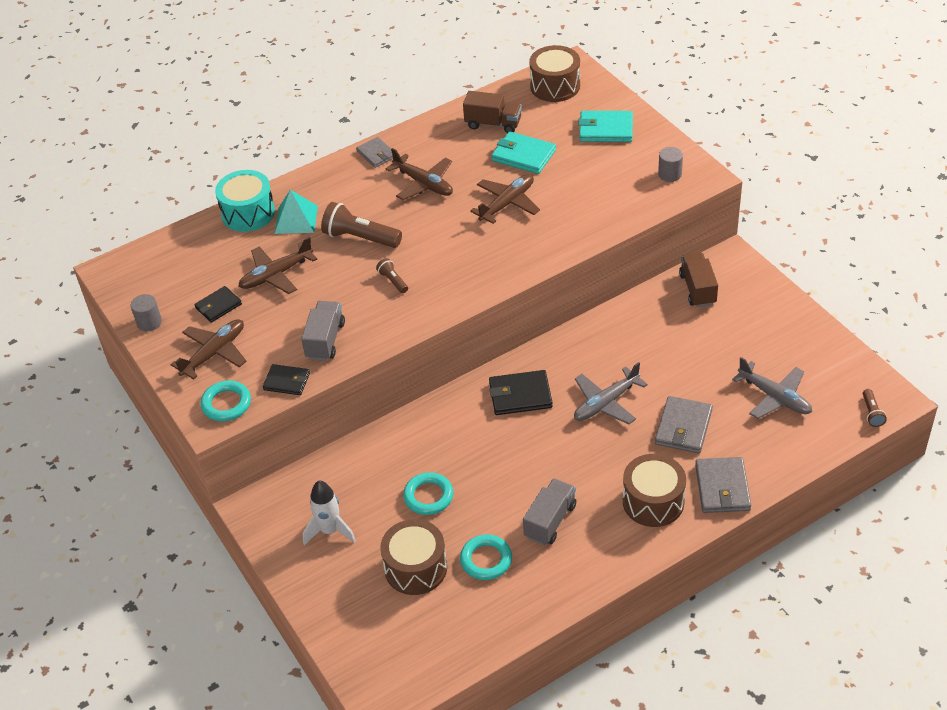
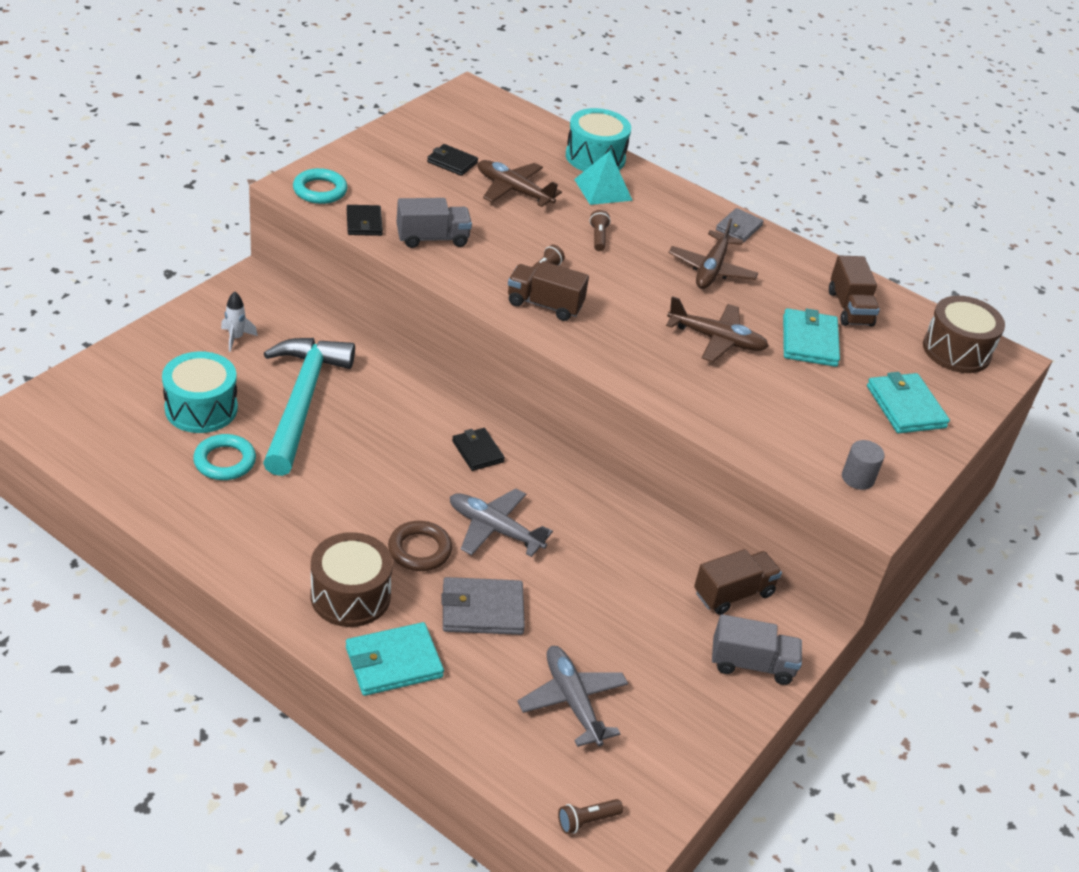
camera: 60 degrees right, 5 degrees down
(149, 322) = (411, 126): grey cylinder -> none
(214, 353) = (386, 171): brown plane -> none
(330, 531) = (236, 338): white rocket -> white rocket, size x0.66
(360, 238) = (598, 237): brown flashlight -> brown flashlight, size x0.50
(415, 568) = (201, 408): brown drum -> turquoise drum
(428, 496) = (302, 402): turquoise ring -> turquoise hammer
(436, 290) = (544, 305): none -> brown truck
(520, 395) = (477, 451): black wallet -> black wallet, size x0.66
(550, 521) = (294, 506): grey truck -> grey truck (751, 664)
(616, 451) = (419, 550): none -> brown ring
(722, 488) = (393, 662): grey wallet -> turquoise wallet
(775, 397) = (572, 701): grey plane -> grey plane turned 135 degrees clockwise

